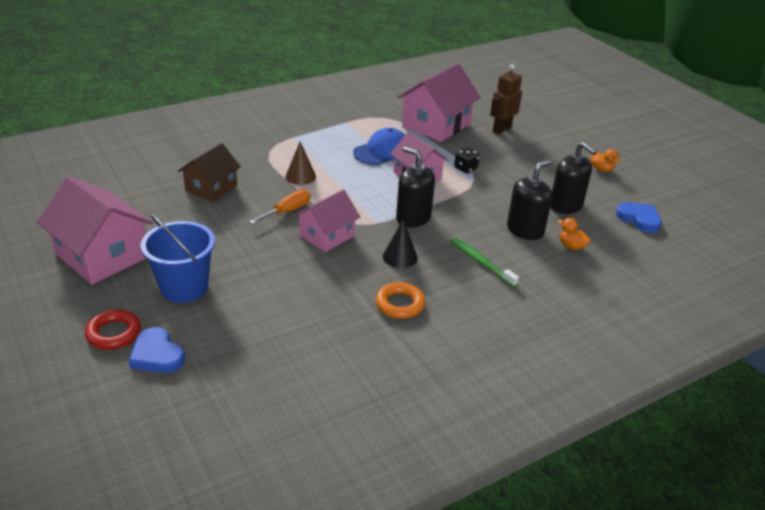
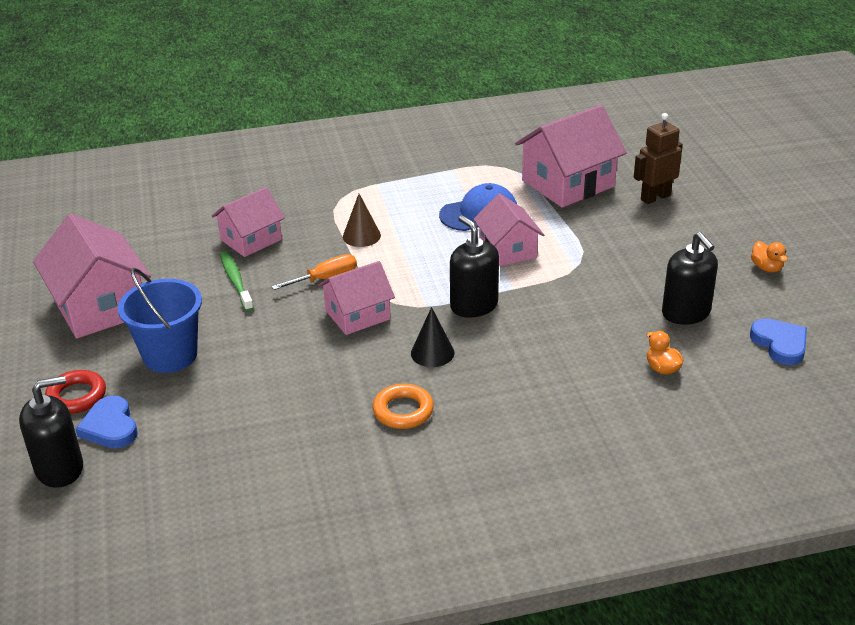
camera: 20 degrees right, 0 degrees up
(211, 188) = (251, 239): brown house -> pink house
(465, 168) = (576, 247): black dice -> none
(481, 262) = (530, 373): green toothbrush -> green toothbrush (236, 281)
(525, 230) = (611, 339): black soap dispenser -> black soap dispenser (60, 469)

